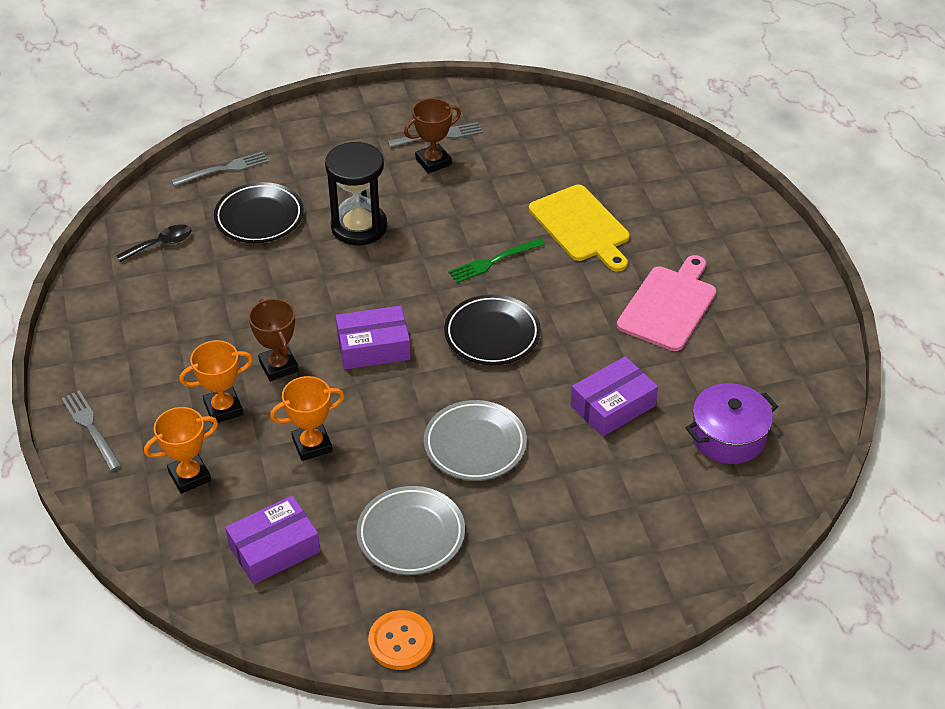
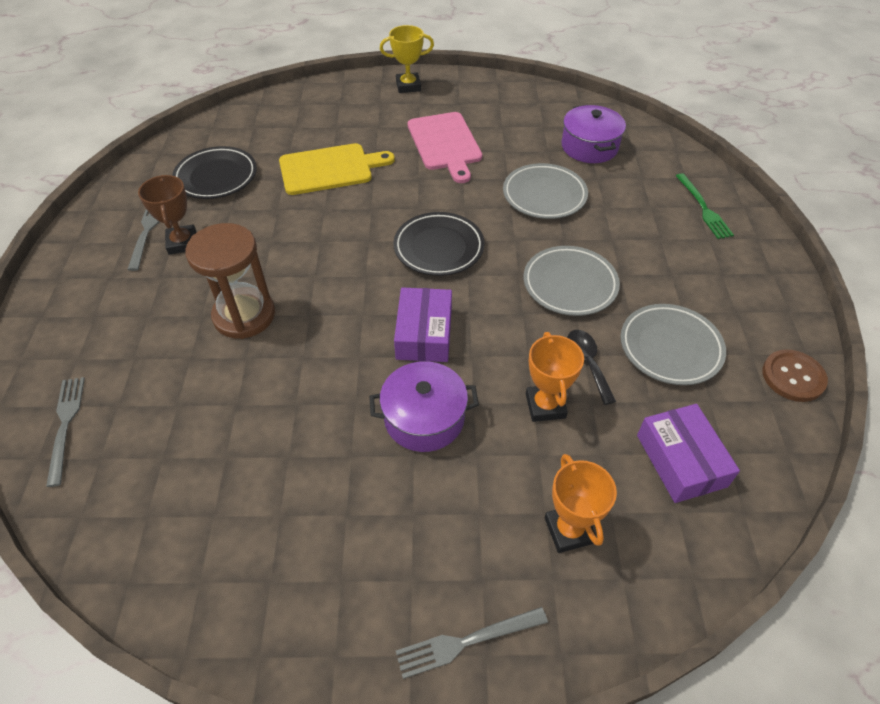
camera: 75 degrees left, 5 degrees up
(161, 244) = (162, 515): black spoon -> black spoon (587, 363)
(223, 408) = (473, 481): orange trophy -> none
(259, 217) = (176, 401): black plate -> black plate (216, 177)
(278, 366) = (424, 418): brown trophy -> purple pot
(359, 227) = (244, 315): black hourglass -> brown hourglass
(400, 641) = (793, 377): orange button -> brown button
(493, 261) = (346, 229): green fork -> green fork (703, 208)
(613, 405) = (544, 195): purple box -> grey plate
(669, 305) = (445, 144): pink cutting board -> pink cutting board turned 150 degrees counterclockwise
(769, 251) = (408, 86): none -> yellow trophy

